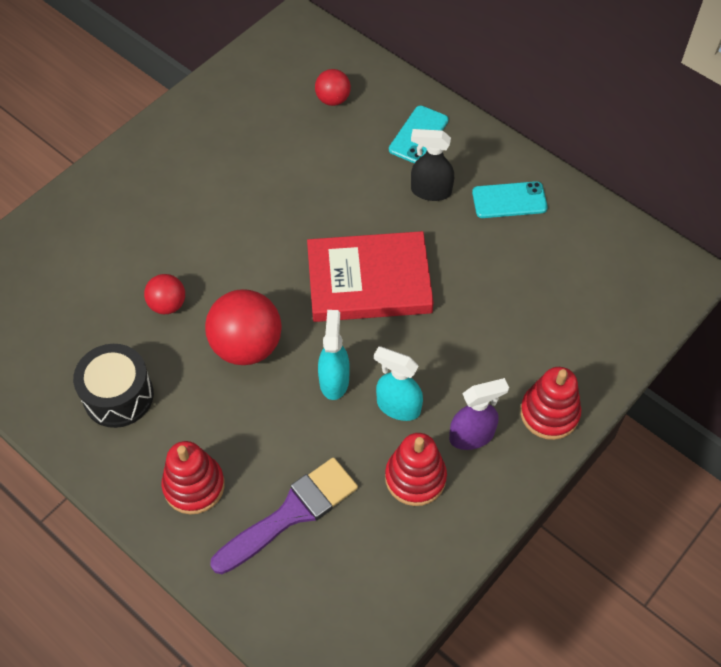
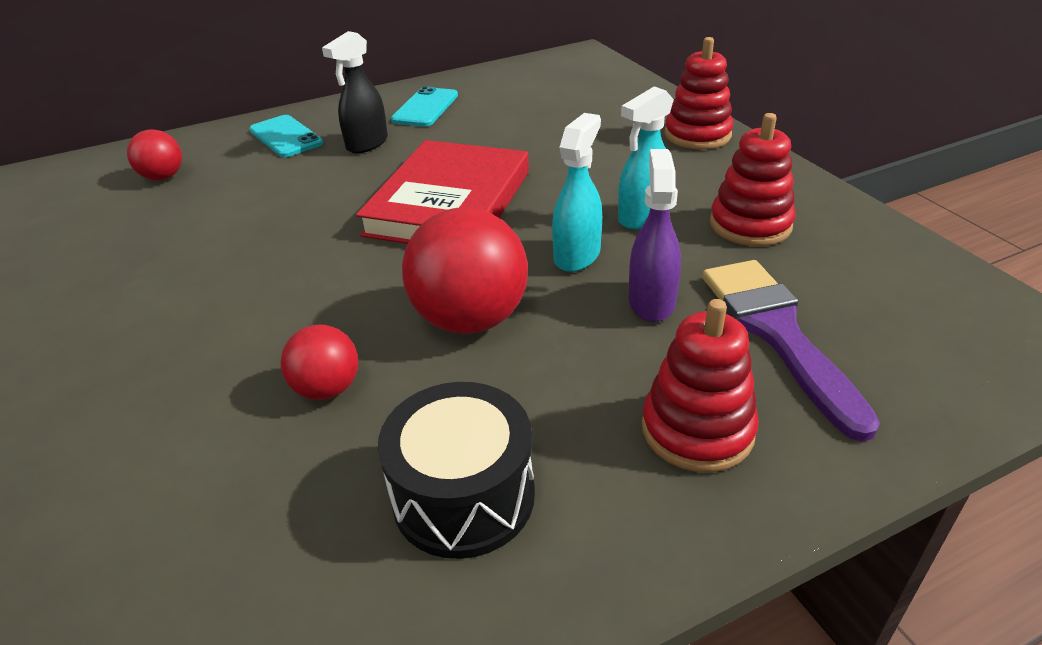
camera: 65 degrees left, 20 degrees down
(334, 380) = (577, 255): turquoise spray bottle -> turquoise spray bottle turned 90 degrees clockwise
(472, 436) = (706, 179): purple spray bottle -> purple spray bottle (651, 301)

